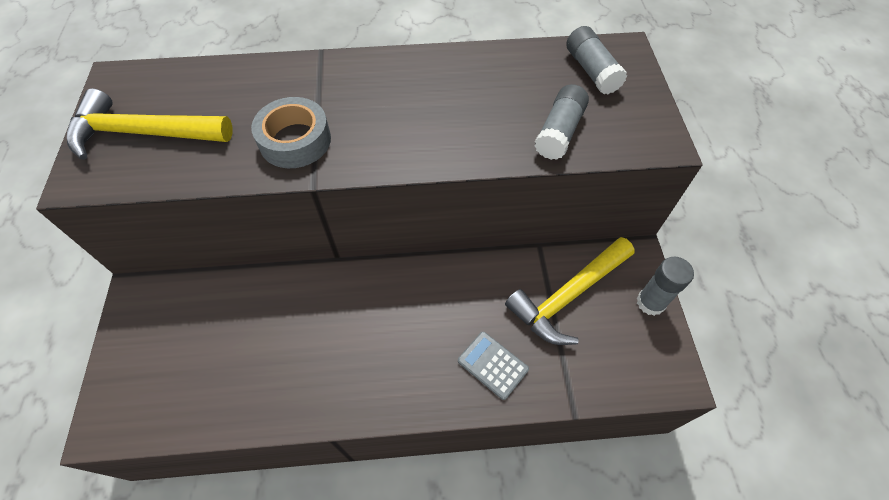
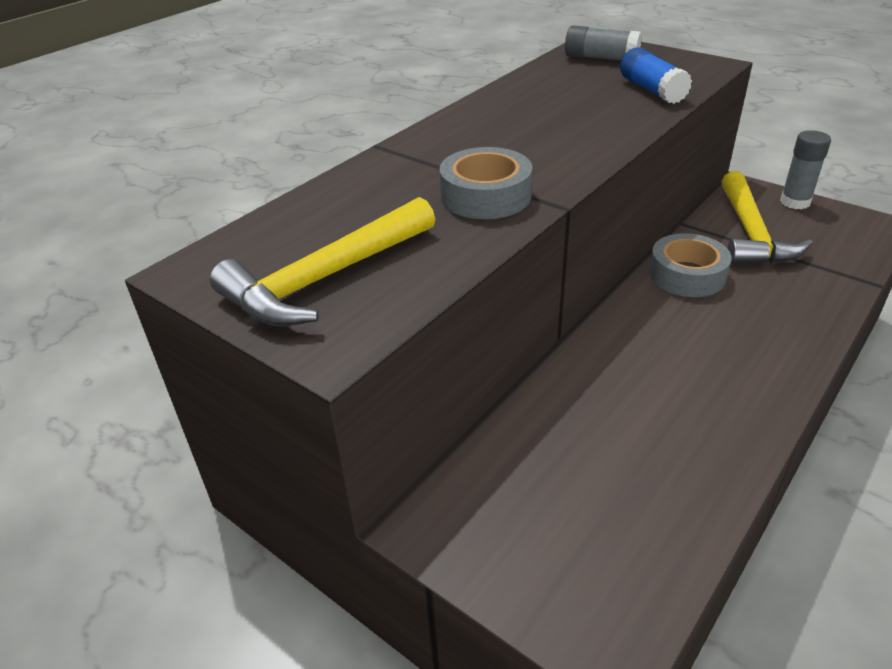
camera: 45 degrees left, 20 degrees down
(470, 286) = (687, 275): none -> grey tape
(493, 365) = (789, 302): grey calculator -> none
(559, 132) = (652, 90): grey glue stick -> blue glue stick

